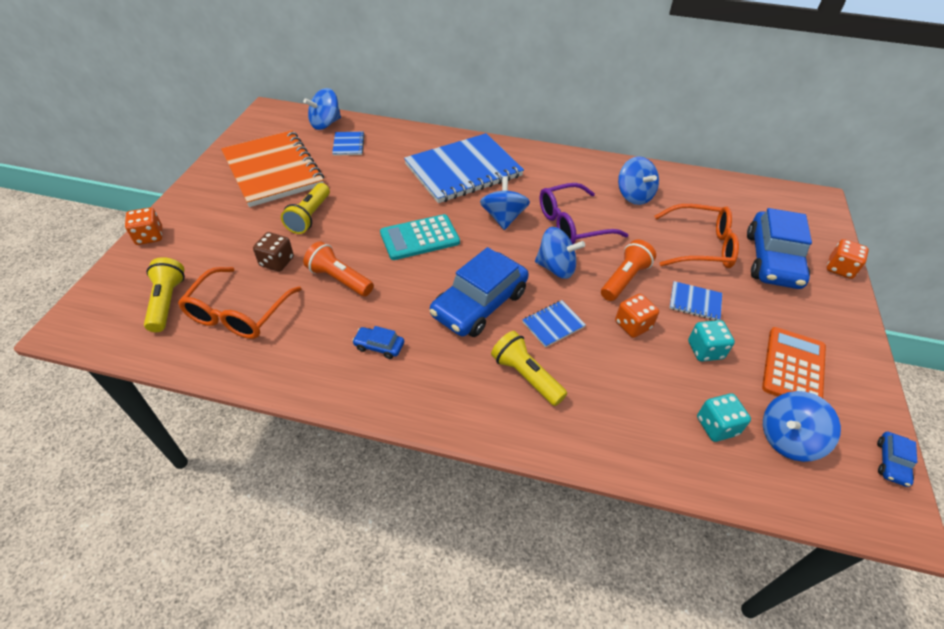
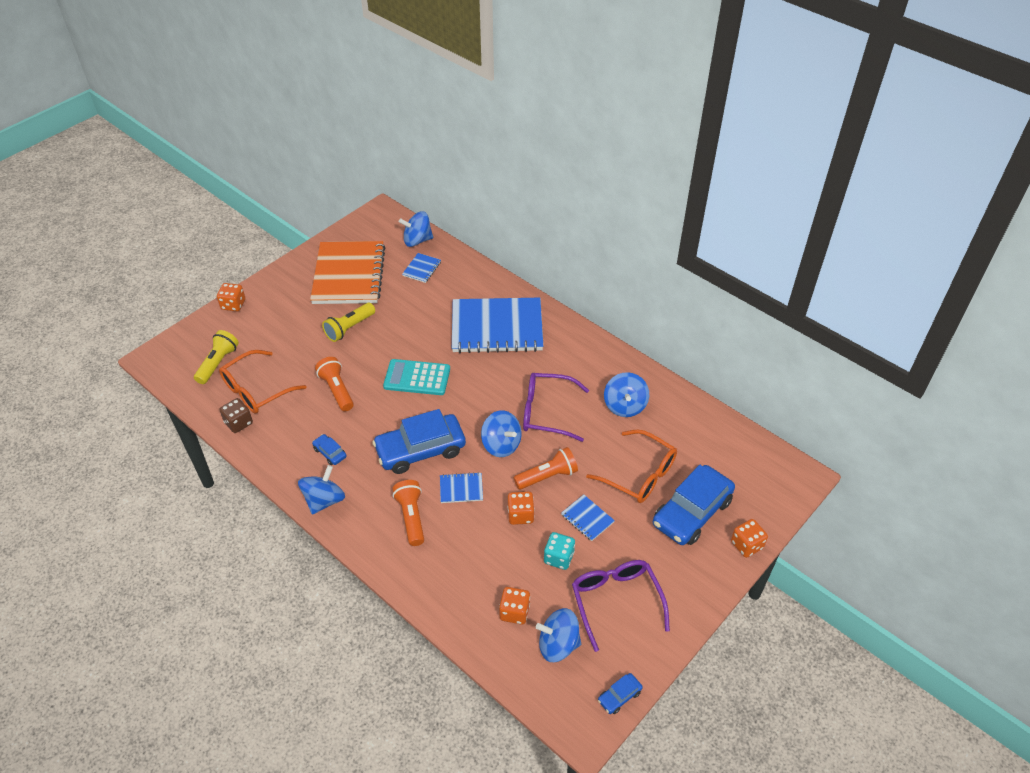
camera: 30 degrees right, 0 degrees up
(277, 262) = (304, 359): brown dice -> brown dice (238, 423)
(503, 217) = (495, 384): blue spinning top -> blue spinning top (324, 500)
(526, 376) = (411, 517): yellow flashlight -> orange flashlight
(716, 426) = (514, 612): turquoise dice -> orange dice
(793, 367) = (616, 601): orange calculator -> purple glasses

